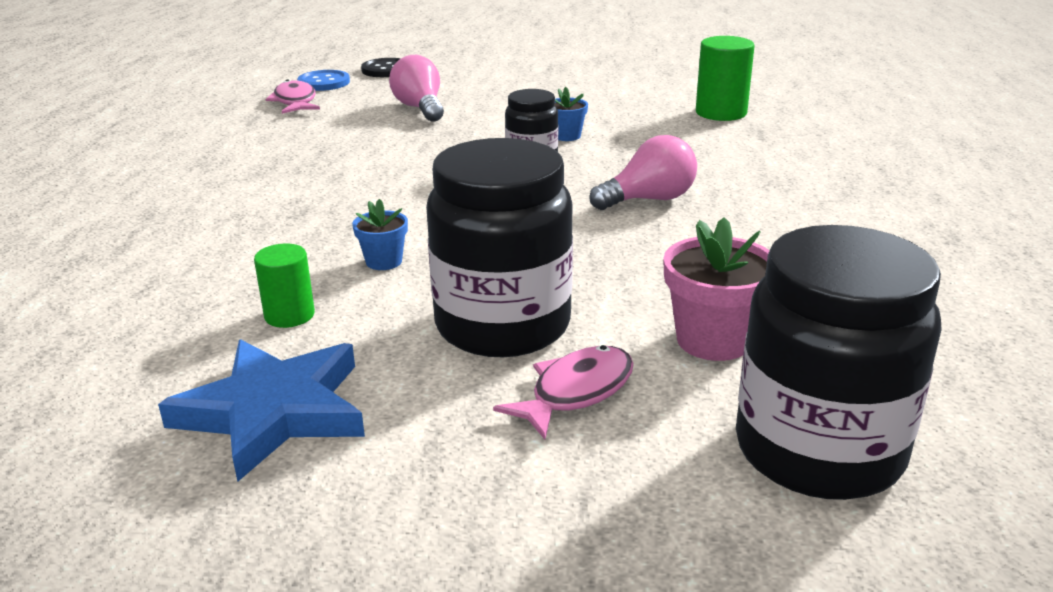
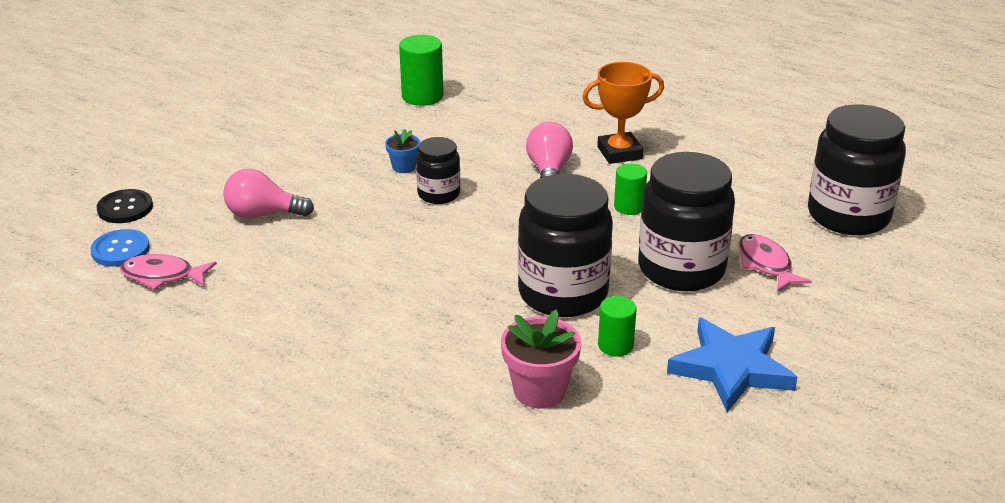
camera: 65 degrees left, 5 degrees up
(384, 261) = (563, 293): blue flower pot -> black jar
(622, 261) = (629, 207): none -> green cylinder
(713, 340) = (739, 209): pink flower pot -> pink flower pot (539, 391)
(751, 229) = (619, 153): none -> orange trophy

